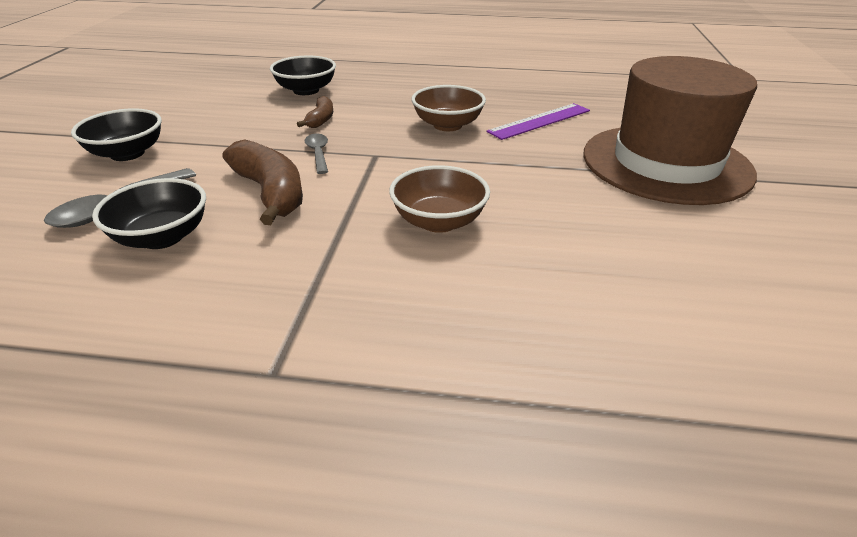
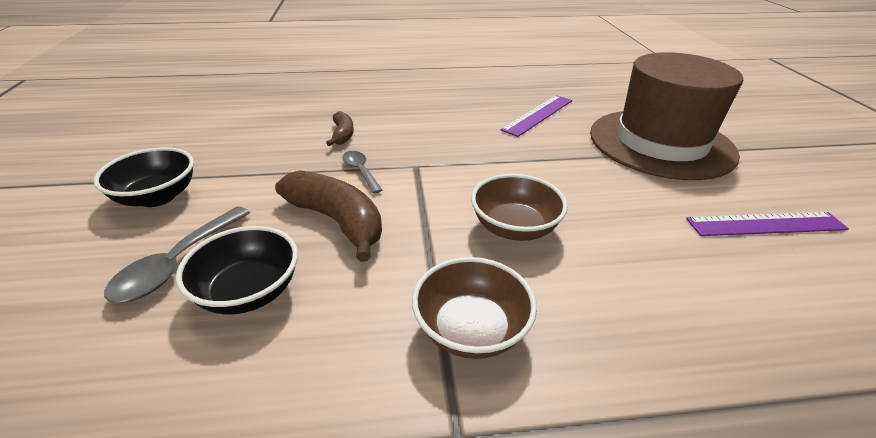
camera: 15 degrees left, 0 degrees up
(306, 90) = (311, 105): black bowl -> none
(447, 125) = (463, 127): brown bowl -> brown bowl (471, 329)
(732, 257) = (765, 224): none -> purple ruler

